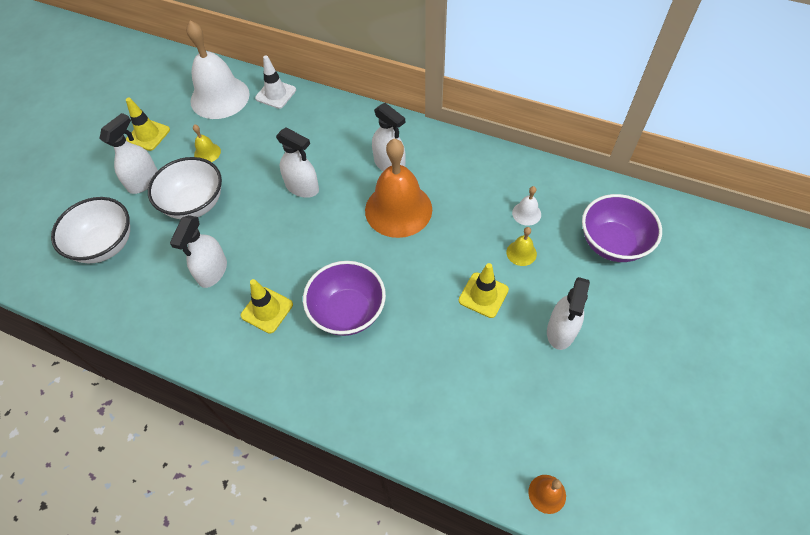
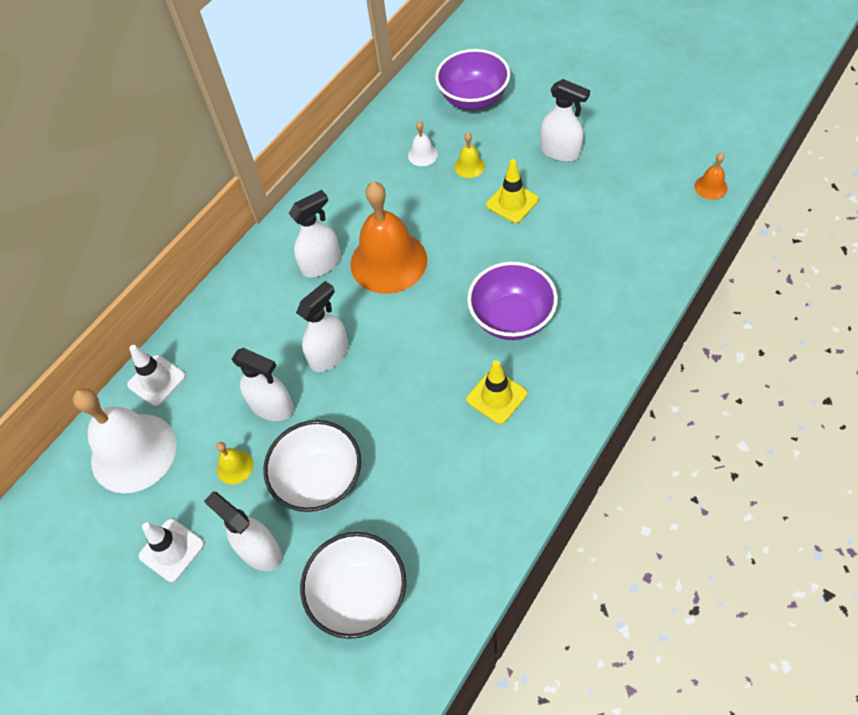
camera: 75 degrees left, 0 degrees up
(148, 135) = (172, 550): yellow traffic cone -> white traffic cone
(212, 271) = (431, 456): white spray bottle -> white spray bottle (272, 406)

